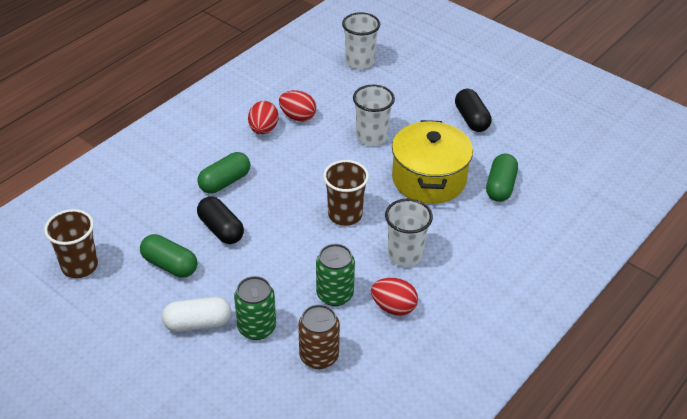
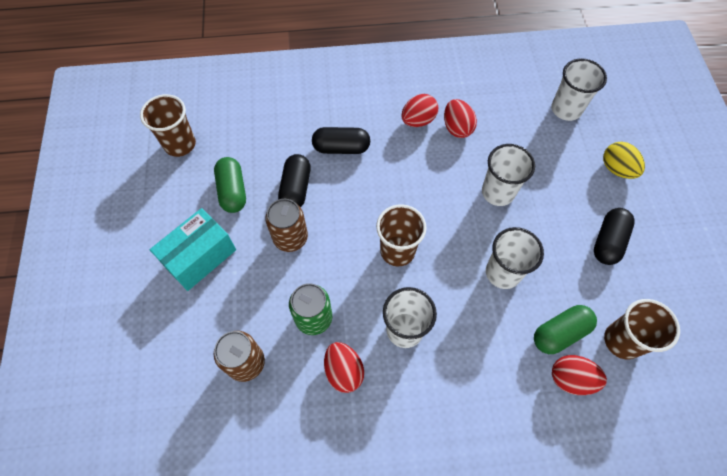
camera: 45 degrees right, 20 degrees up
(198, 323) = (200, 257): white capsule -> turquoise box
(225, 182) = (341, 148): green capsule -> black capsule
(256, 261) = (290, 238): none -> brown can
(257, 327) = (232, 297): green can -> none
(429, 179) = (503, 273): yellow pot -> white cup
(431, 76) = (616, 169): none -> yellow egg
(533, 205) = (571, 378): none -> red egg
(538, 165) = (622, 341): none -> brown cup

